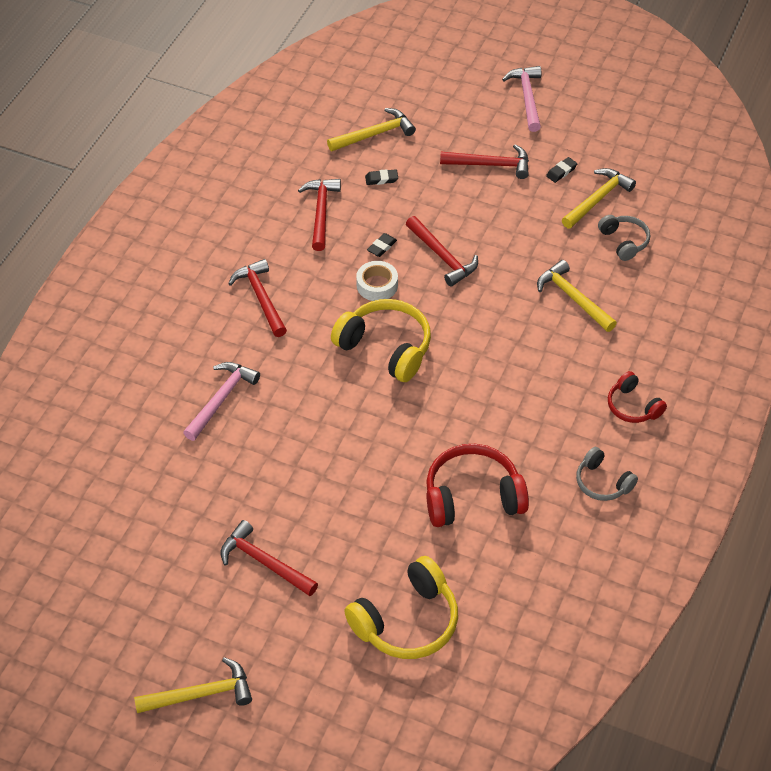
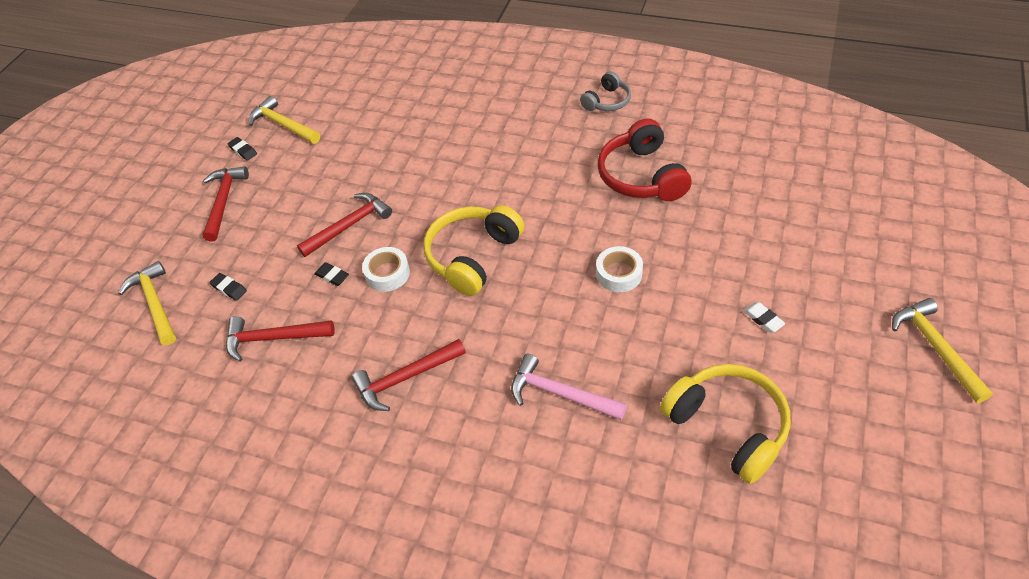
camera: 90 degrees left, 0 degrees up
(264, 562) = (763, 319): red hammer -> white eraser
(342, 458) = (619, 274): none -> white tape
(381, 179) = (229, 288): black eraser -> black eraser turned 45 degrees counterclockwise
(407, 621) = (787, 205): yellow headphones -> yellow headphones (727, 426)
(527, 97) = (131, 183): pink hammer -> none
(573, 298) = (405, 132): yellow hammer -> none
(624, 241) = (338, 106): grey headphones -> none
(633, 406) = (524, 90): red headphones -> none

